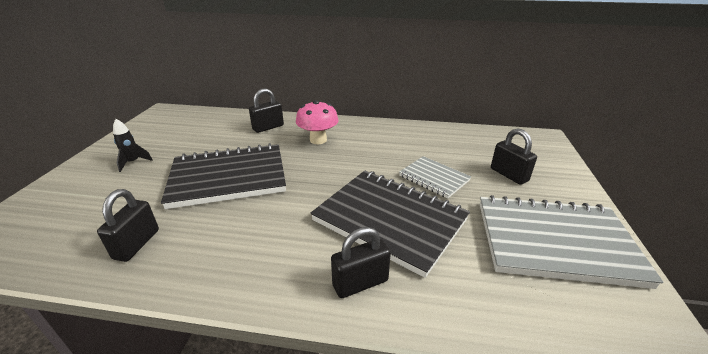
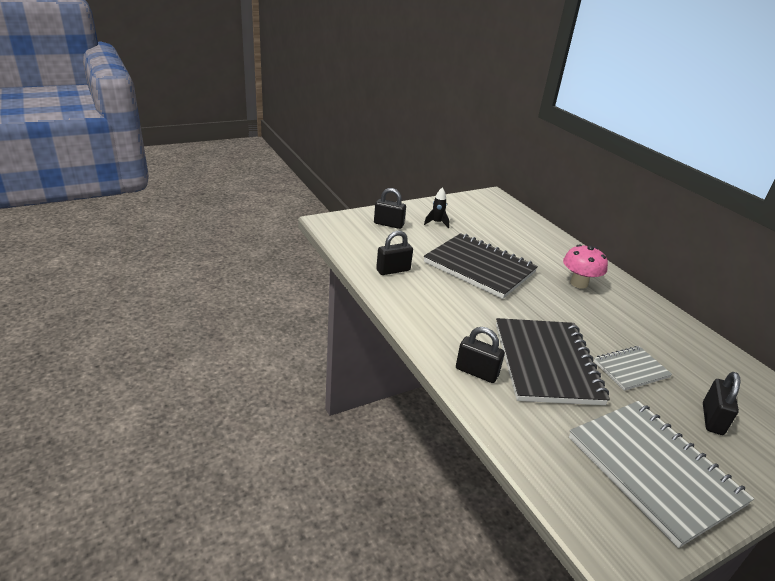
camera: 50 degrees right, 0 degrees up
(268, 127) = (552, 251): black padlock -> black padlock (388, 224)
(434, 178) = (631, 369): grey notebook -> grey notebook turned 60 degrees clockwise

